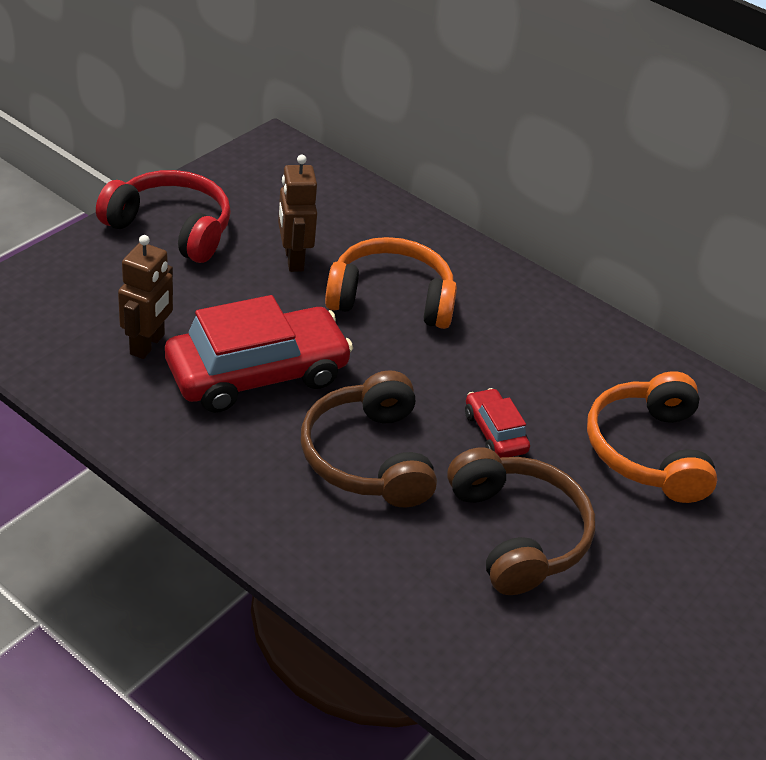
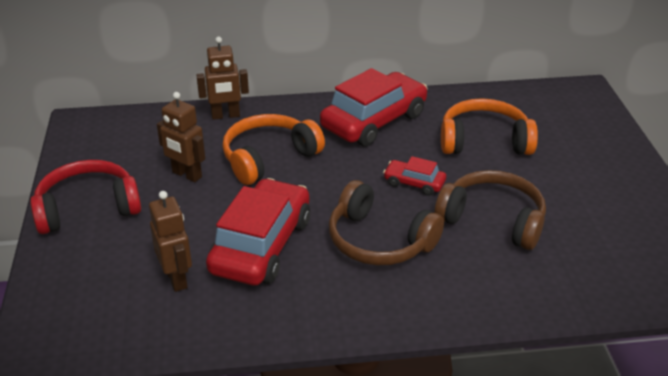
camera: 40 degrees left, 5 degrees down
(414, 228) = (225, 116): none -> brown robot
(556, 340) = (374, 121): none -> red car
(647, 451) = (484, 141): orange headphones -> orange headphones turned 135 degrees clockwise

